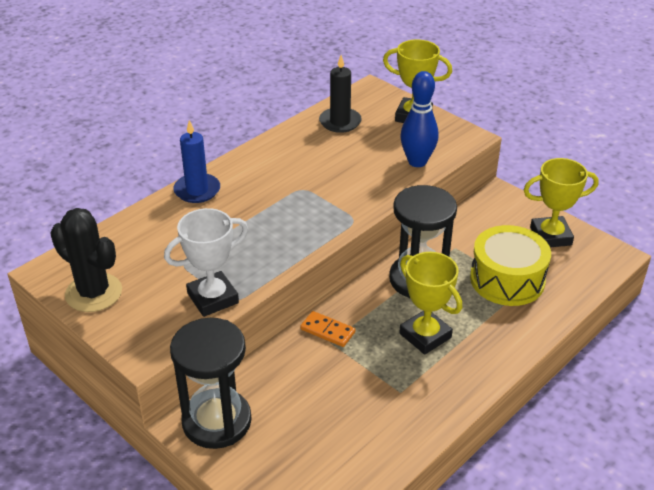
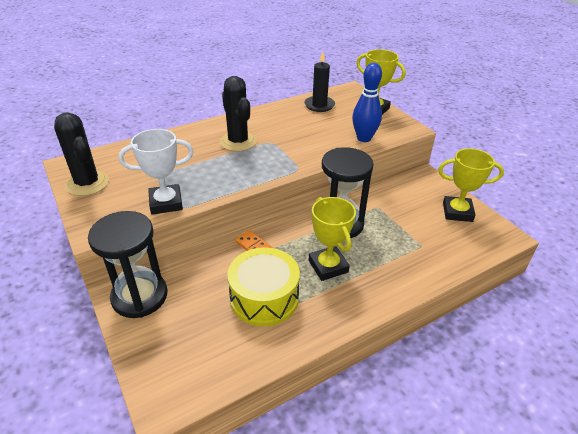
camera: 15 degrees right, 0 degrees up
(197, 190) = (198, 131): blue candle -> none
(259, 196) = (238, 142): none -> black cactus
(507, 279) = (410, 237): yellow drum -> yellow drum (264, 298)

